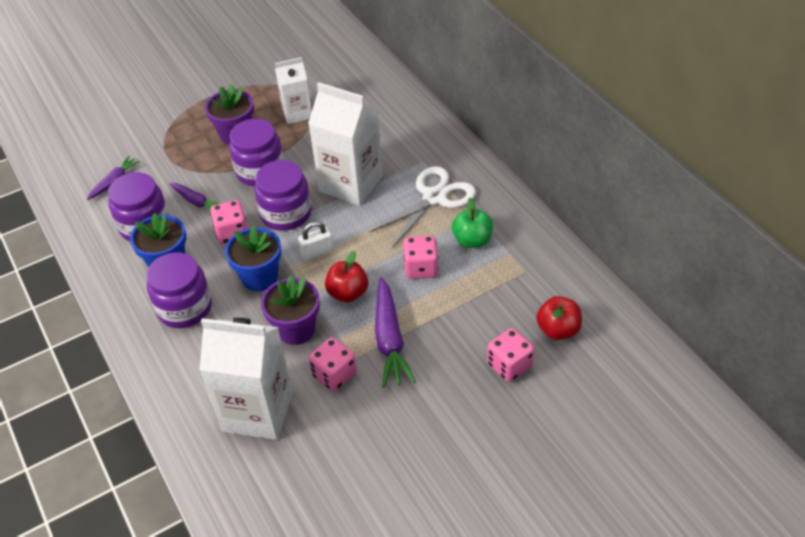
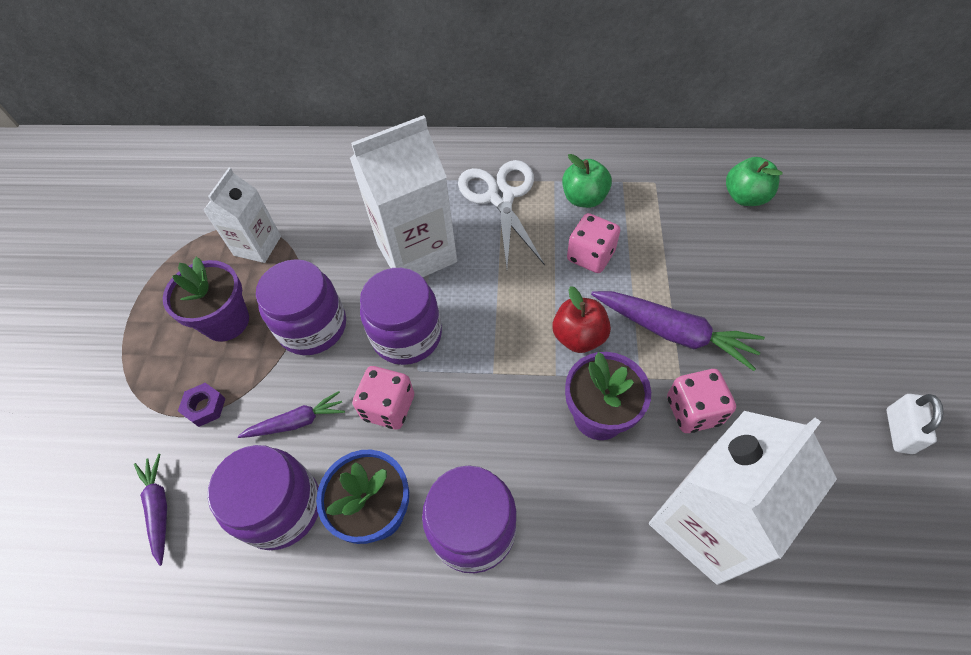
camera: 55 degrees left, 10 degrees up
(179, 161) = (205, 407): none -> purple nut
(260, 277) = (487, 413): blue flower pot -> none
(317, 252) = (494, 335): white padlock -> white padlock (898, 431)
(509, 365) = (769, 254): pink dice -> none
(558, 330) = (745, 197): red apple -> green apple

